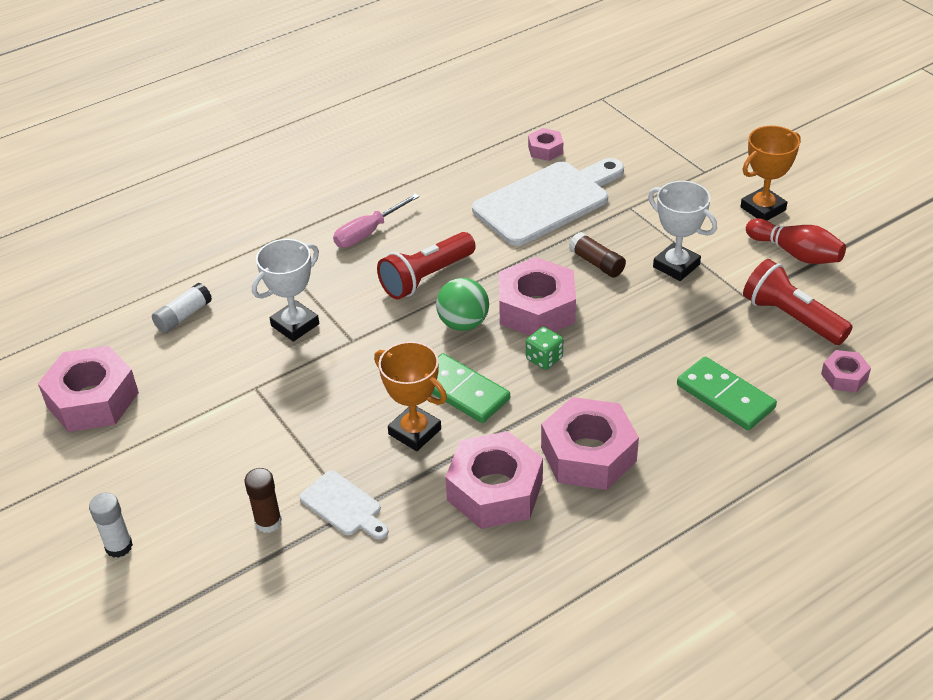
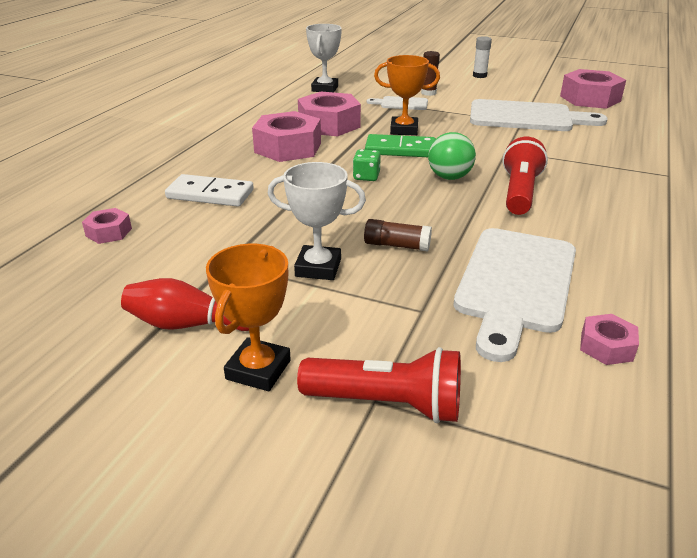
camera: 145 degrees right, 10 degrees down
(183, 316) = (625, 132): white glue stick -> none
(236, 393) = (526, 117): none -> white cutting board
(295, 325) = (555, 146): white trophy -> white trophy (325, 88)
(368, 233) = (616, 204): pink screwdriver -> none
(536, 309) = (408, 200): pink nut -> none
(725, 396) = (210, 194): green domino -> white domino
(791, 318) = (173, 260): red flashlight -> red flashlight (387, 404)

